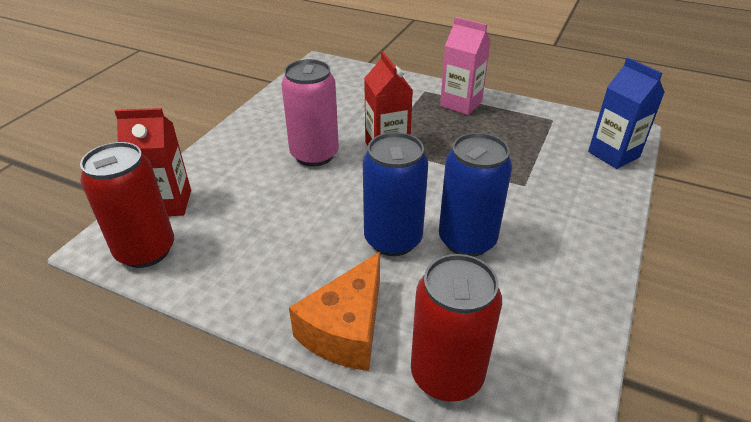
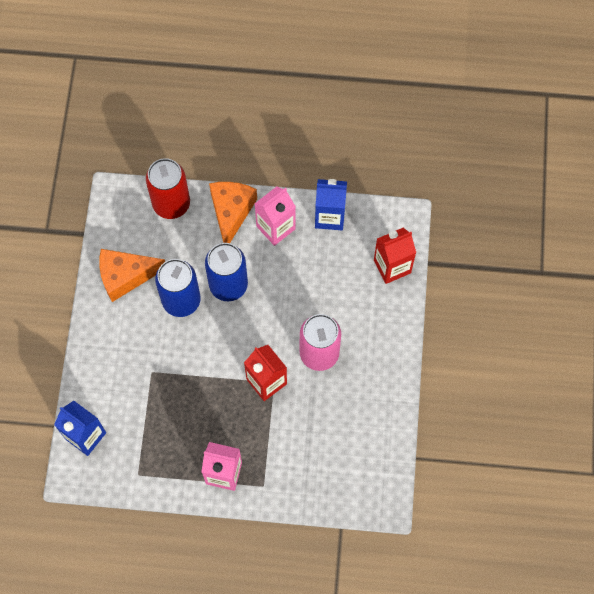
camera: 160 degrees right, 30 degrees up
(146, 250) = (376, 224): red can -> none
(199, 278) = (329, 216): none -> blue carton
(287, 287) = (275, 227): none -> pink carton
(548, 290) = (126, 276): none -> orange cheese

